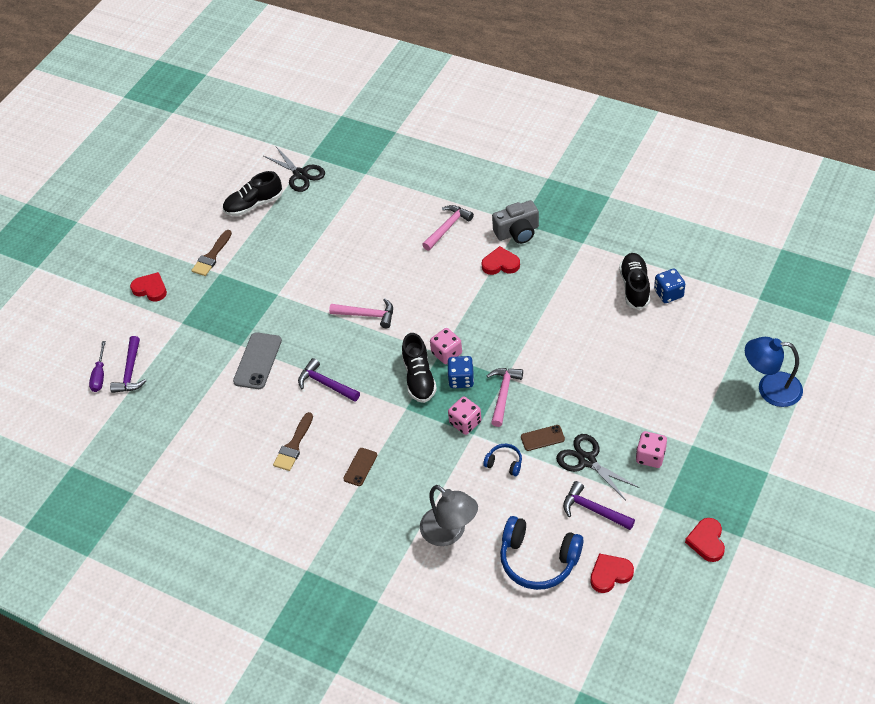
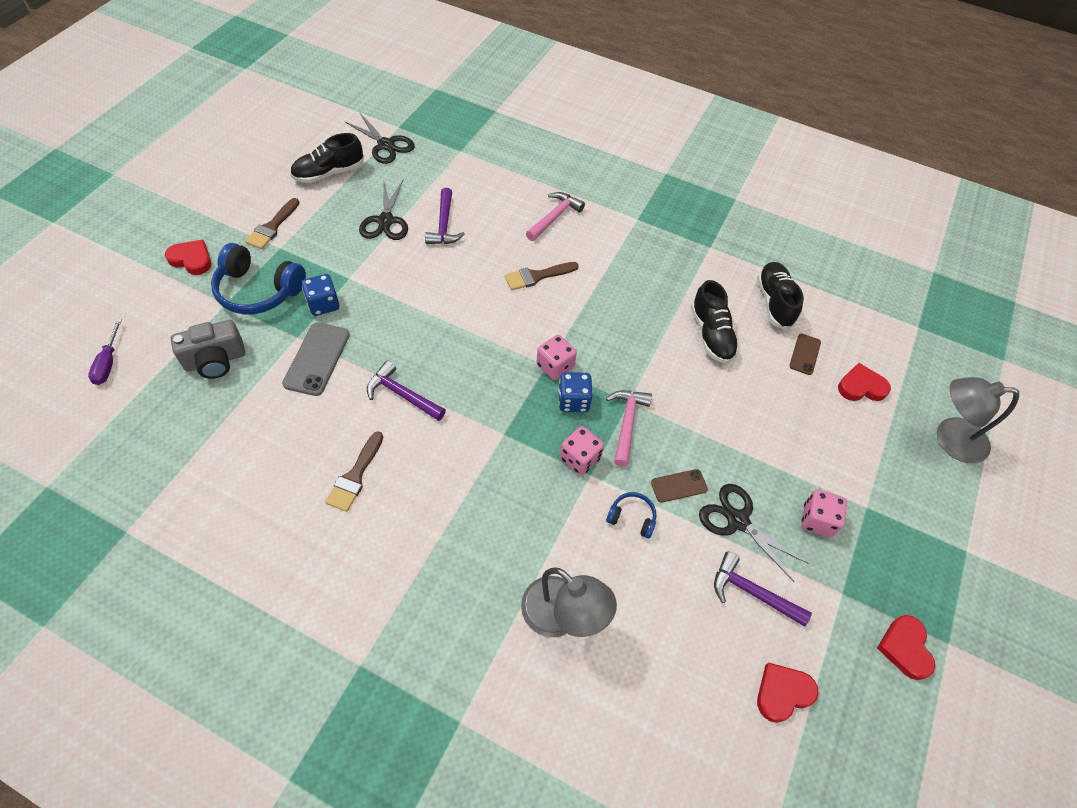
camera: 10 degrees left, 5 degrees up
(130, 371) = (150, 361): purple hammer -> purple hammer (444, 225)
(304, 243) = (385, 221): none -> black scissors
(360, 467) = (442, 512): brown phone -> brown phone (804, 354)
(367, 315) = (457, 311): pink hammer -> none
(419, 378) = (521, 395): black shoe -> black shoe (711, 334)
(432, 280) = (537, 276): none -> brown brush
(500, 264) = (617, 263): red heart -> red heart (861, 386)
(517, 232) = (635, 229): grey camera -> grey camera (215, 360)
(538, 560) = (684, 665): blue headphones -> blue headphones (258, 290)
(668, 293) = (814, 313): blue dice -> blue dice (323, 304)
(770, 389) = (950, 439): blue lamp -> grey lamp

